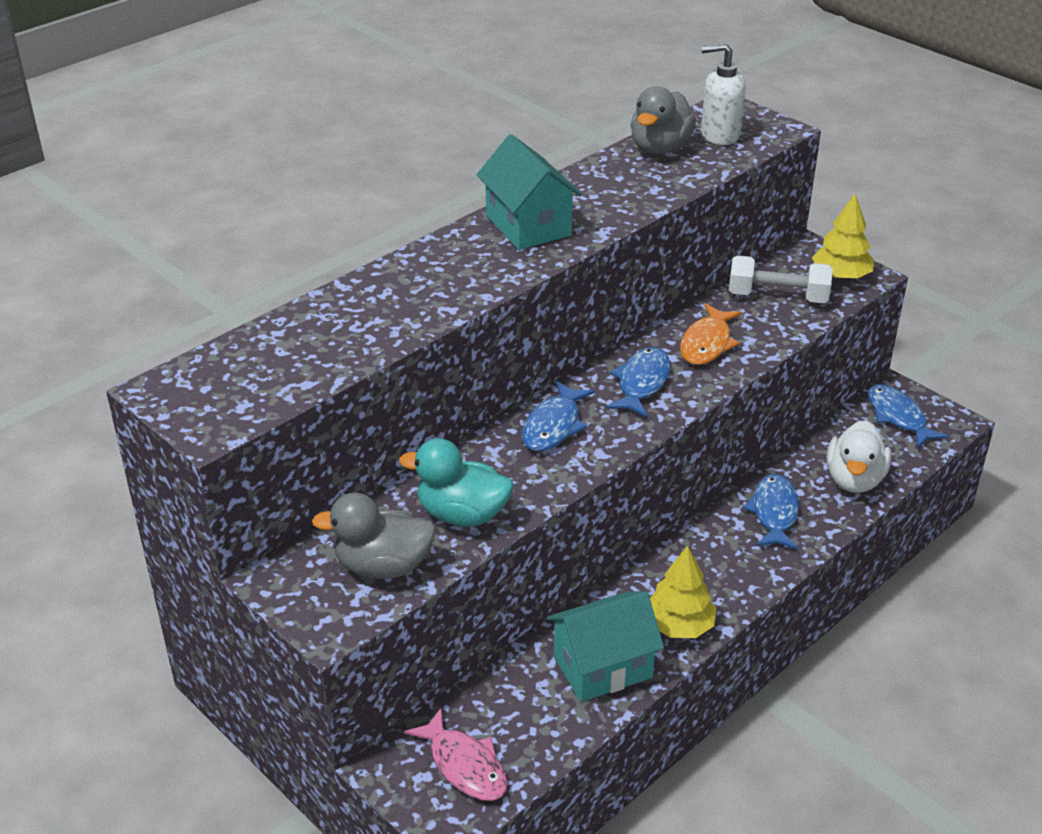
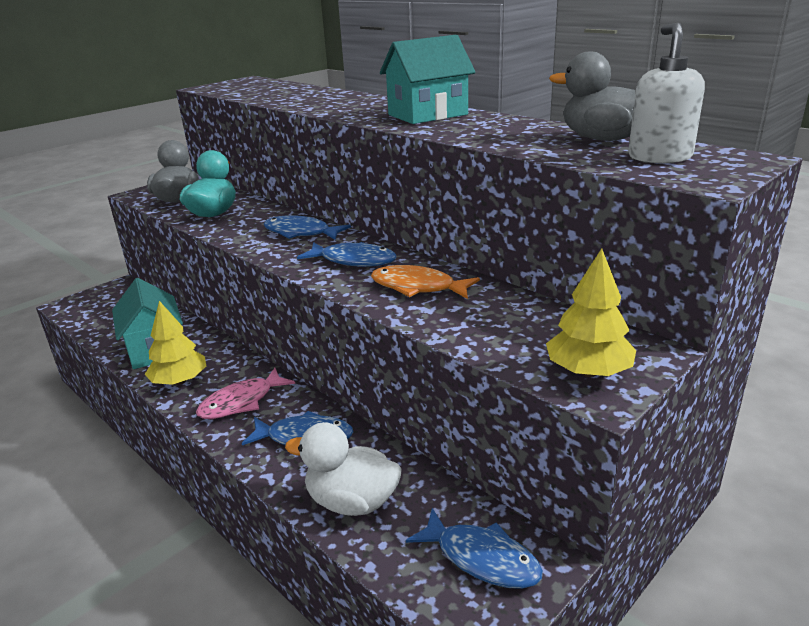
camera: 90 degrees right, 10 degrees down
(464, 765) = (104, 306): pink fish -> pink fish (241, 402)
(777, 297) = (519, 325): white dumbbell -> none
(898, 417) = (481, 558): blue fish -> blue fish turned 60 degrees clockwise

